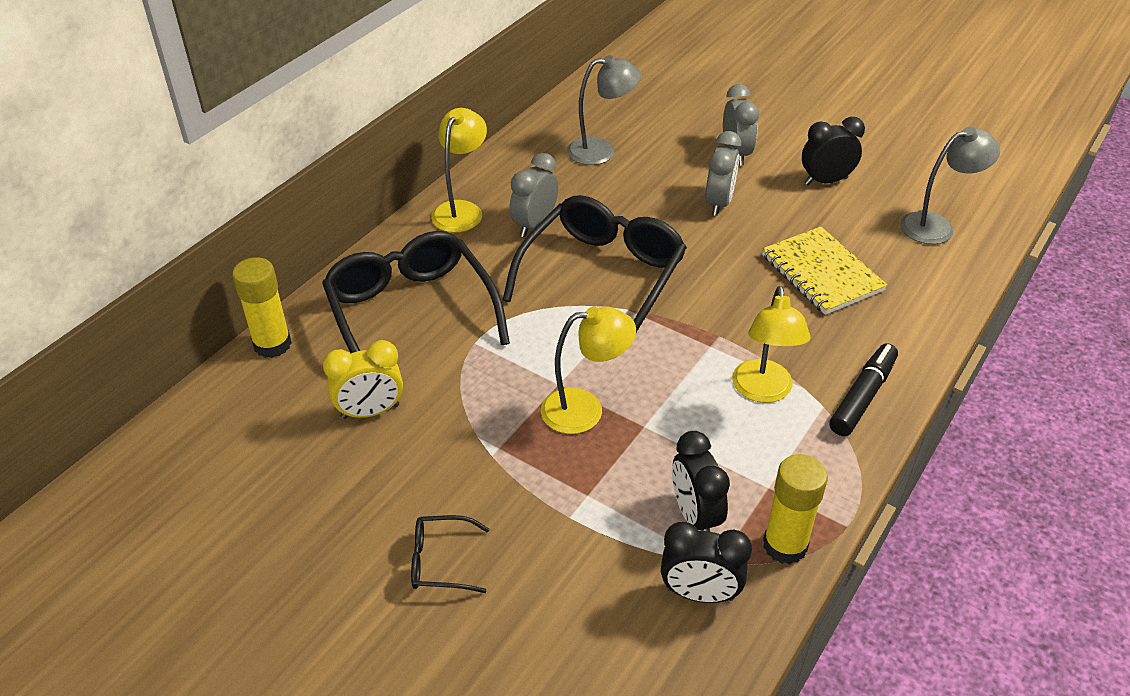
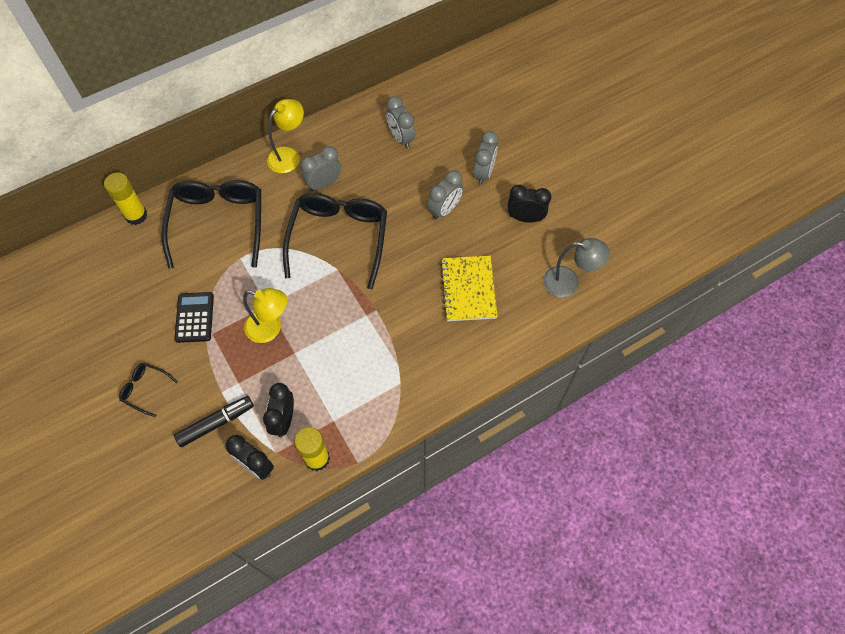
camera: 25 degrees right, 20 degrees up
(370, 412) = (161, 282): yellow clock -> none
(456, 437) = (194, 317): none -> black calculator
(601, 151) = (401, 138): grey lamp -> grey clock
(602, 275) = (339, 238): black glasses -> black glasses turned 45 degrees counterclockwise
(763, 391) = (373, 358): yellow lamp -> none
(862, 397) = (426, 386): black marker -> black marker (216, 423)

